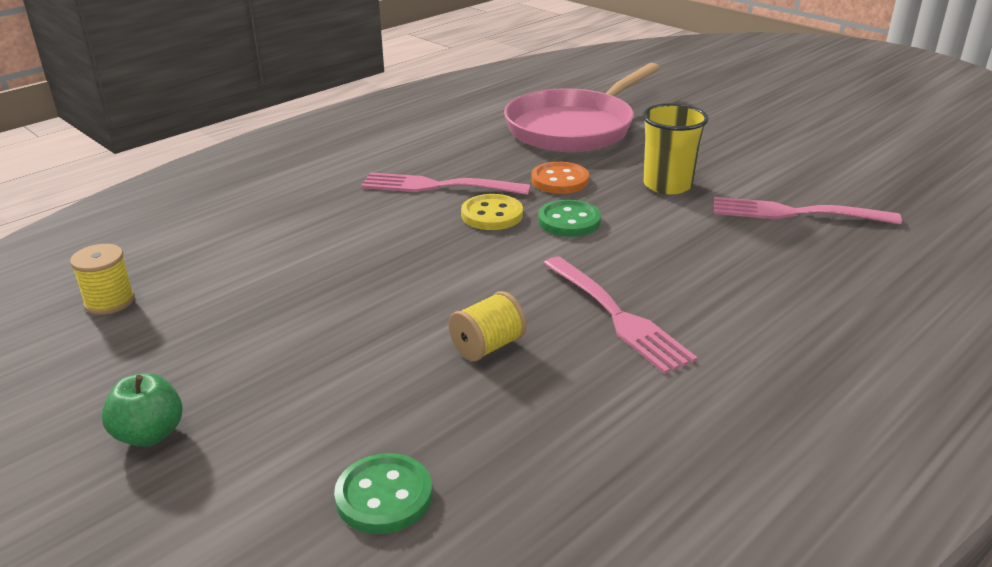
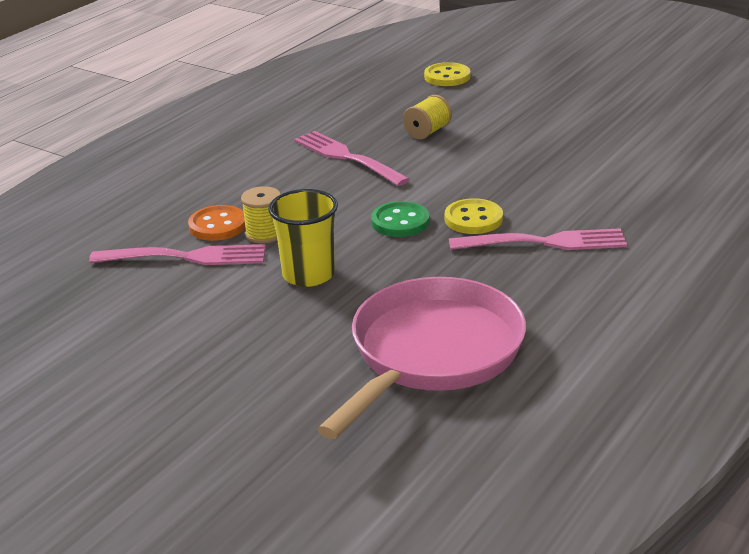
camera: 170 degrees right, 0 degrees up
(109, 301) = (701, 123): yellow spool -> yellow spool (264, 234)
(149, 434) = (583, 79): green apple -> none
(384, 496) = (447, 77): green button -> yellow button
(560, 180) = (423, 266): orange button -> orange button (218, 225)

